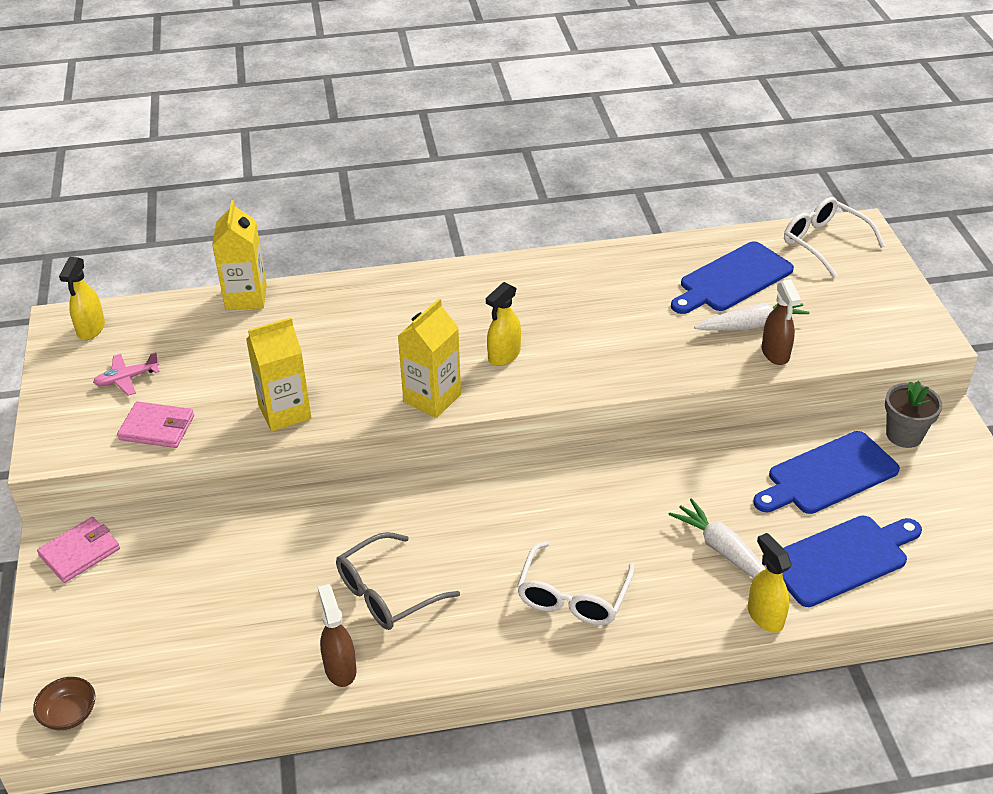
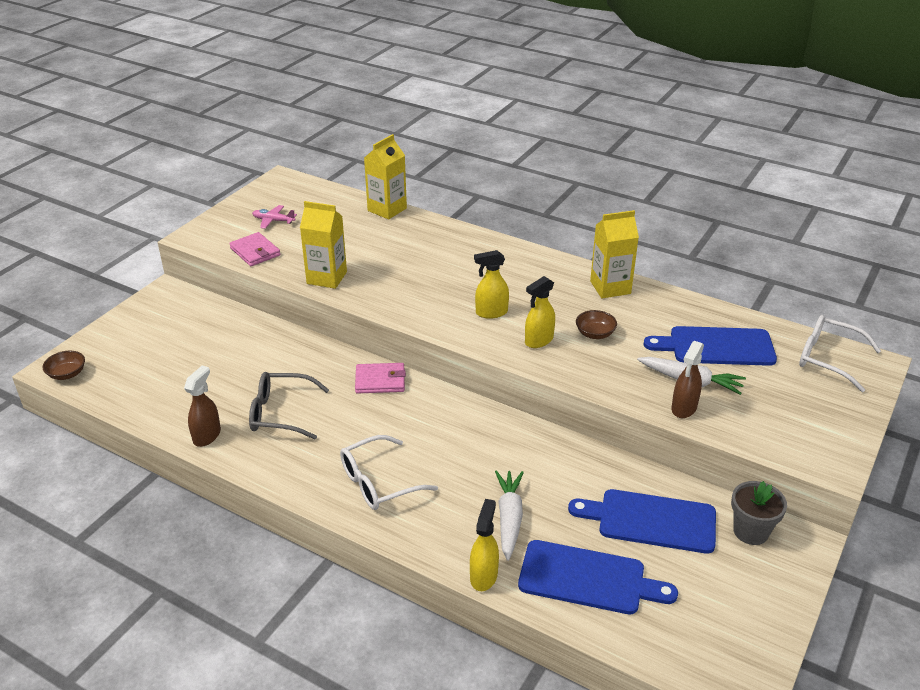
camera: 40 degrees right, 5 degrees down
(80, 552) = (168, 302): pink wallet -> pink wallet (380, 381)
(91, 329) = (289, 188): yellow spray bottle -> yellow spray bottle (538, 341)
(432, 398) = (416, 313): yellow carton -> yellow carton (610, 287)
(622, 324) = (595, 334): none -> brown bowl
(823, 242) = (827, 358): white glasses -> white glasses turned 60 degrees counterclockwise

